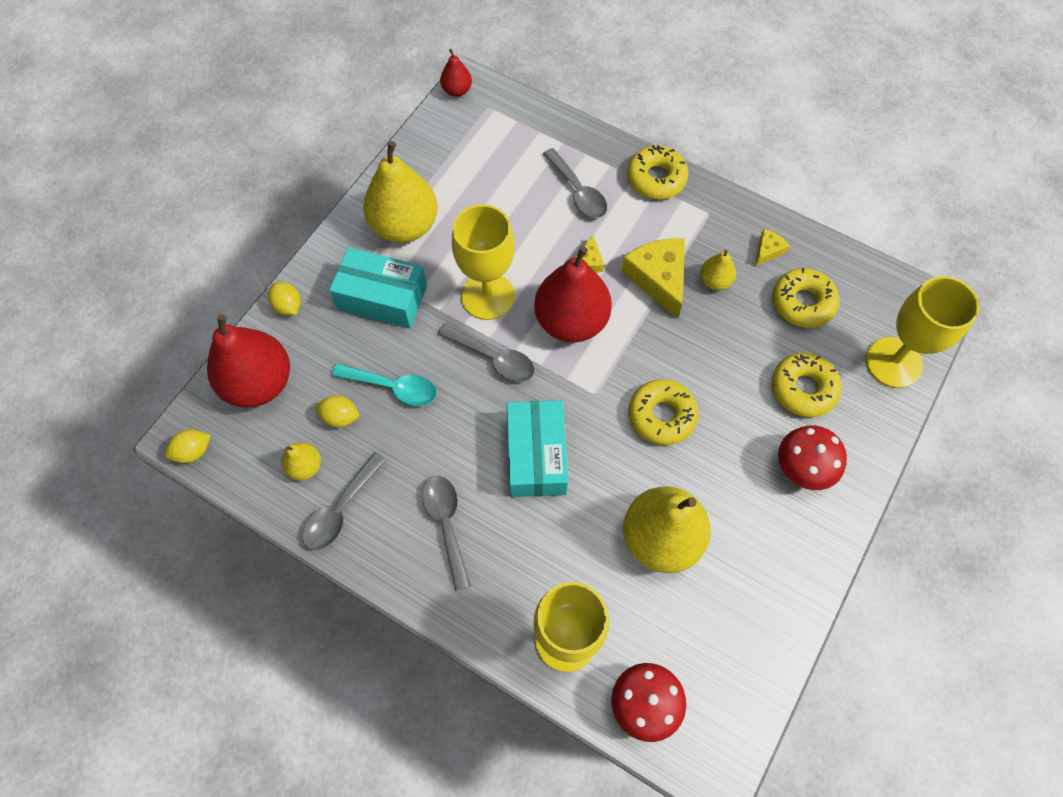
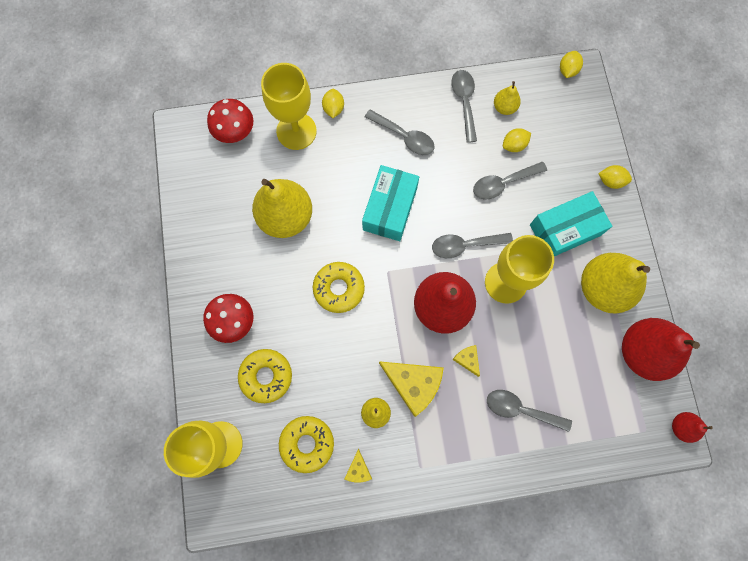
camera: 140 degrees right, 10 degrees up
(259, 383) = (576, 128): red pear -> red pear (642, 352)
(393, 387) = (503, 183): turquoise spoon -> grey spoon
(497, 631) = (333, 108): none -> yellow lemon
(536, 455) = (390, 208): turquoise box -> turquoise box turned 60 degrees clockwise
(656, 178) = (479, 468): yellow donut -> none

